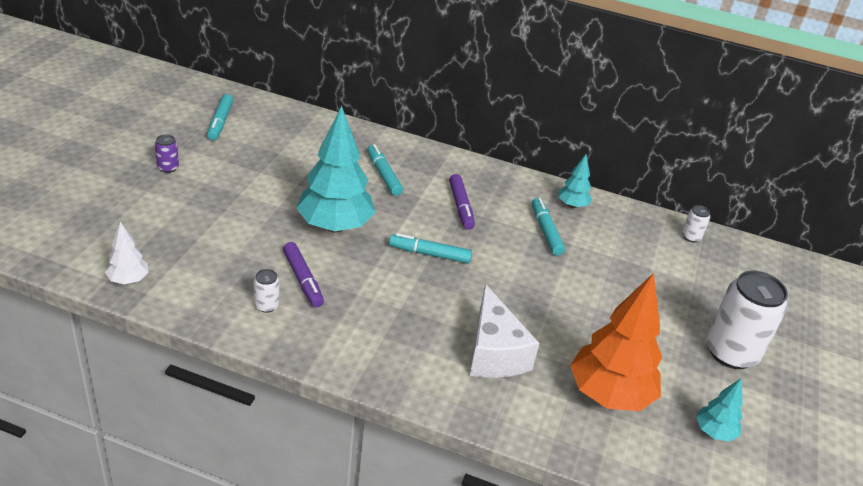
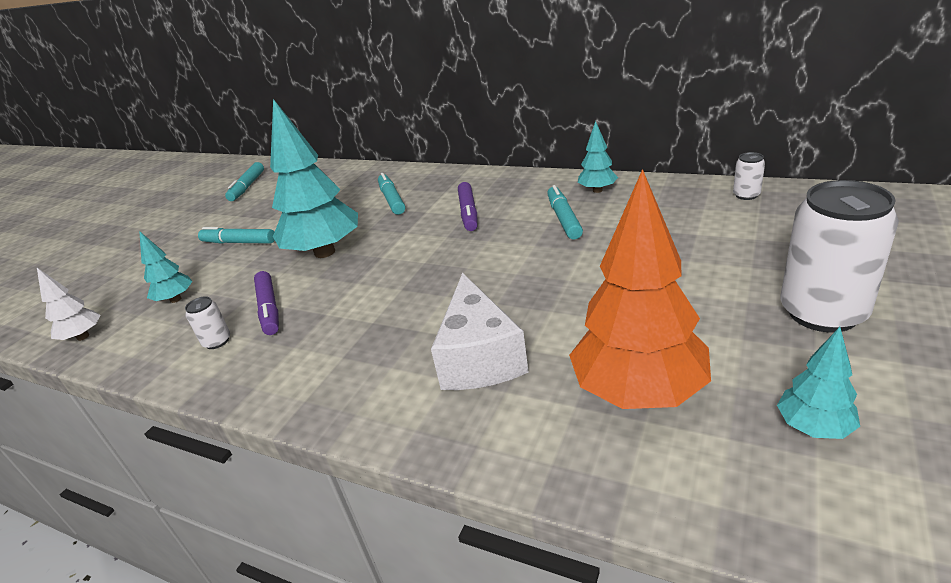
camera: 15 degrees right, 5 degrees down
(168, 167) = (180, 230): purple can -> none
(205, 254) = (176, 299): none -> turquoise tree
(429, 254) = (422, 262): turquoise marker -> turquoise marker (239, 242)

